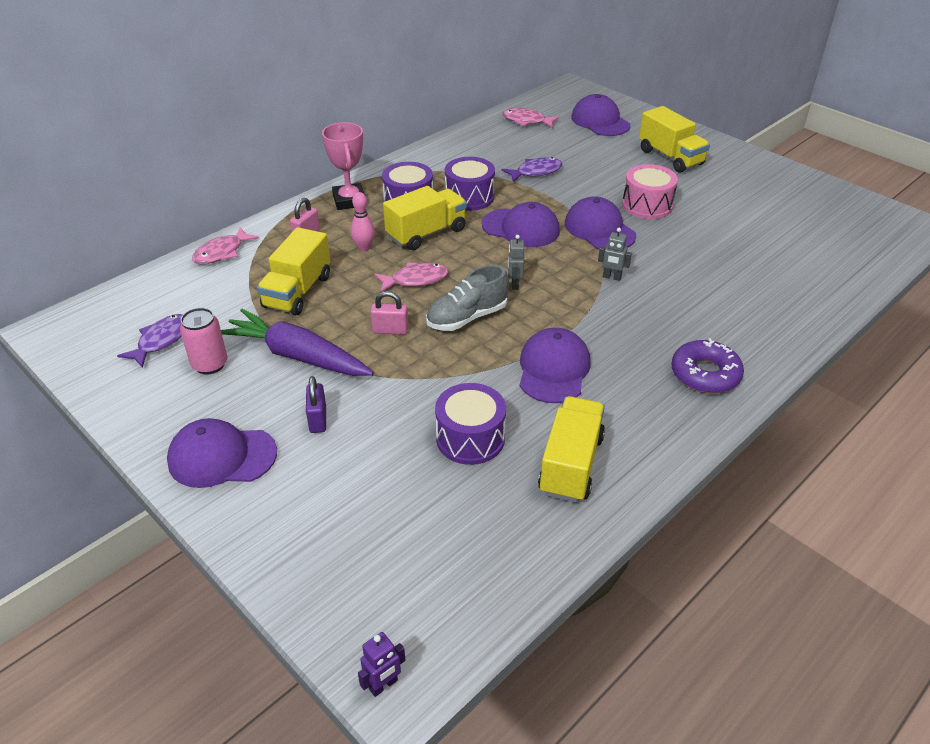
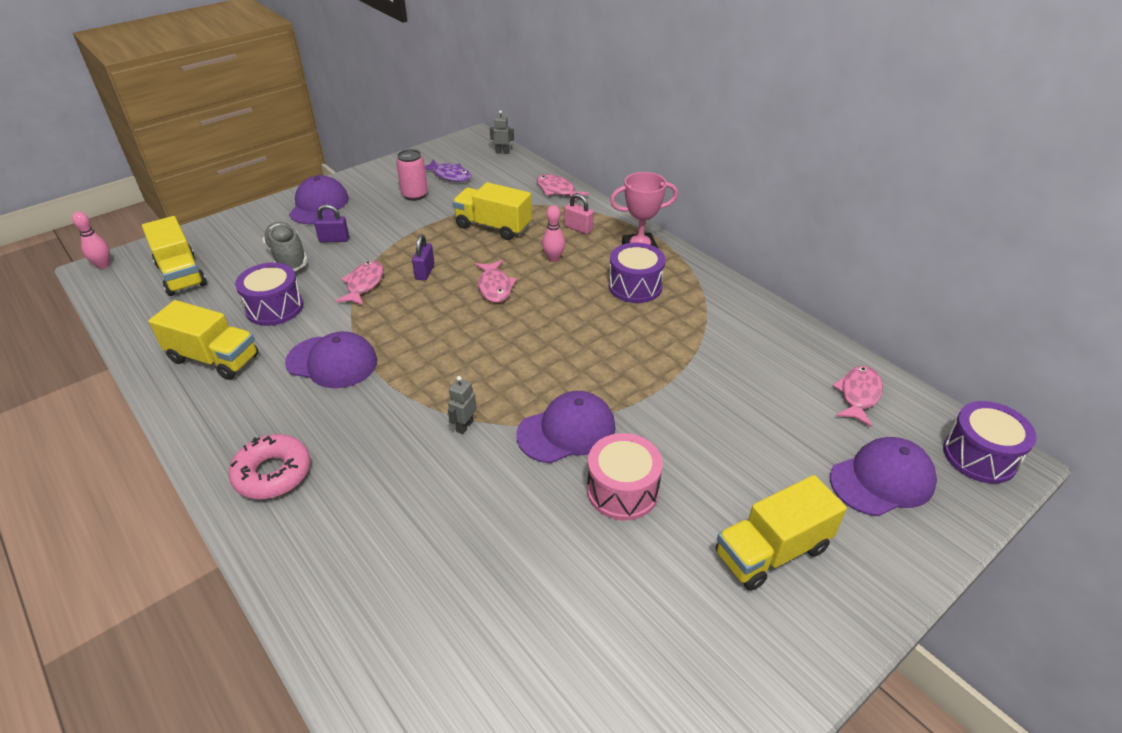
camera: 95 degrees right, 0 degrees up
(297, 356) = (409, 229): purple carrot -> none
(383, 685) = (103, 265): purple robot -> pink bowling pin
(390, 330) = (425, 272): pink padlock -> purple padlock
(417, 372) = (364, 284): none -> pink fish
(426, 233) = (573, 296): yellow truck -> yellow truck (181, 275)
(467, 317) = (427, 315): grey shoe -> grey shoe (288, 258)
(469, 197) = (646, 329): purple drum -> purple drum (979, 456)
(514, 284) = (471, 349): grey robot -> grey robot (502, 152)
(521, 228) = (576, 363): purple cap -> none
(535, 172) = (709, 389): purple fish -> none
(705, 374) = (273, 473): purple donut -> pink donut

